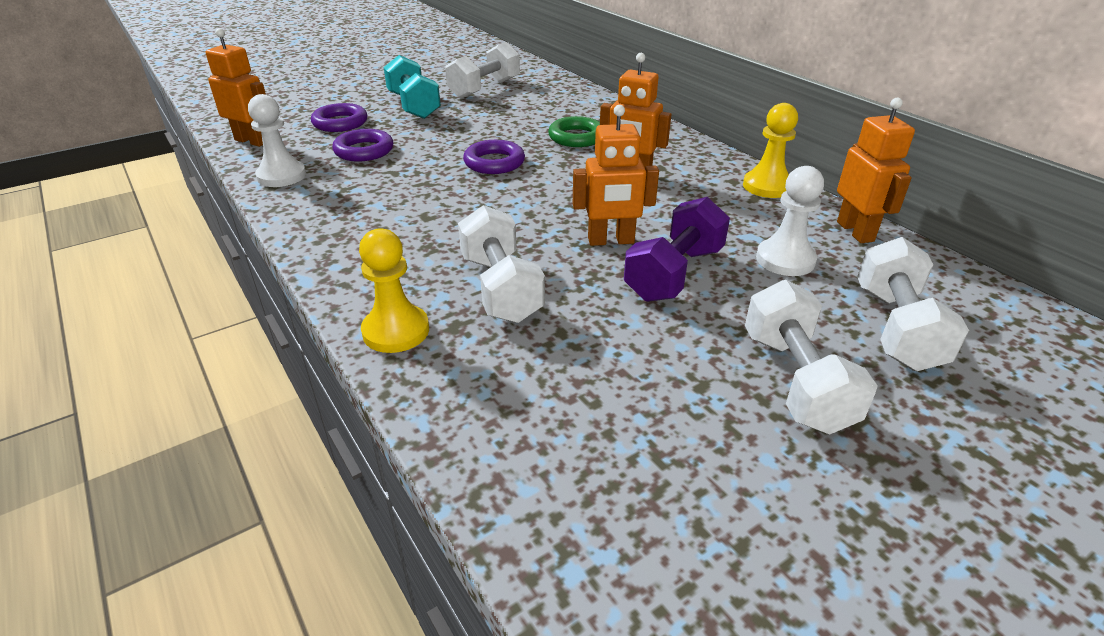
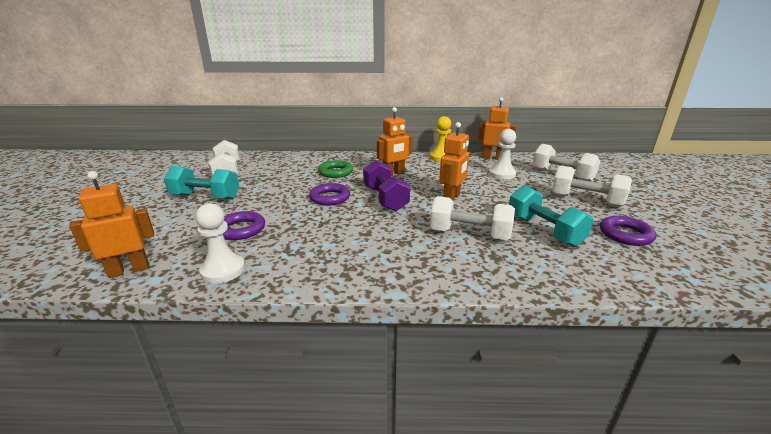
camera: 55 degrees left, 10 degrees down
(340, 123) = (177, 226): purple ring -> purple ring (625, 234)
(396, 331) = (487, 276): yellow pawn -> none
(590, 353) = (544, 231): none -> turquoise dumbbell
(674, 274) = (493, 195): purple dumbbell -> purple dumbbell (385, 199)

